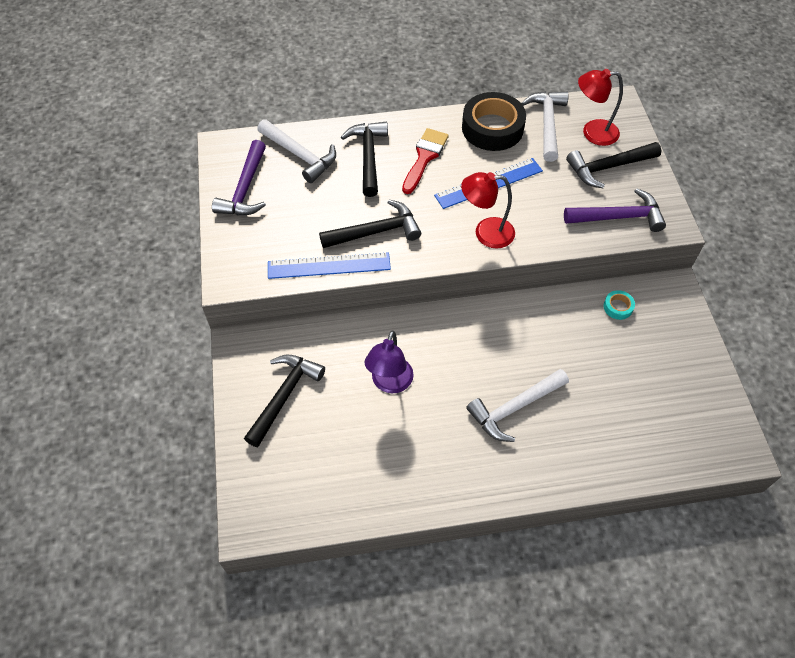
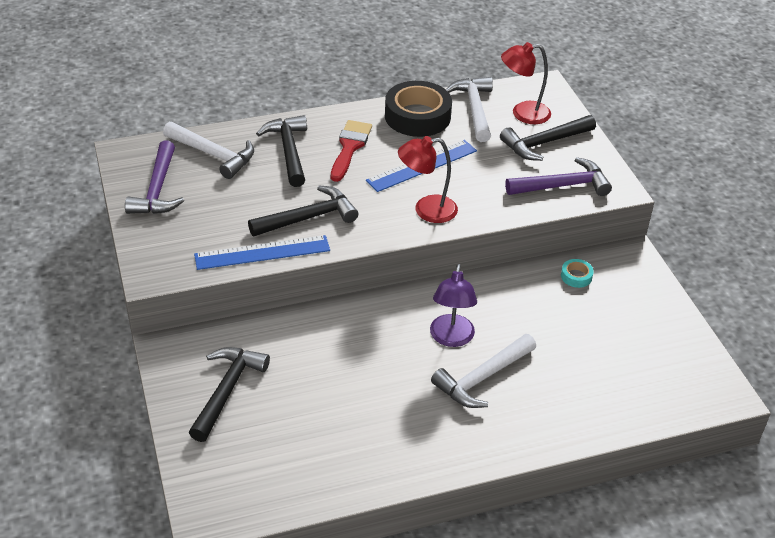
camera: 10 degrees left, 15 degrees down
(390, 383) = (343, 368): purple lamp -> purple lamp (451, 338)

